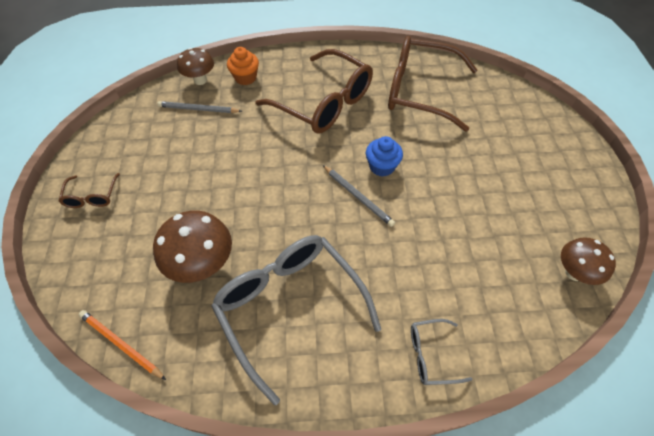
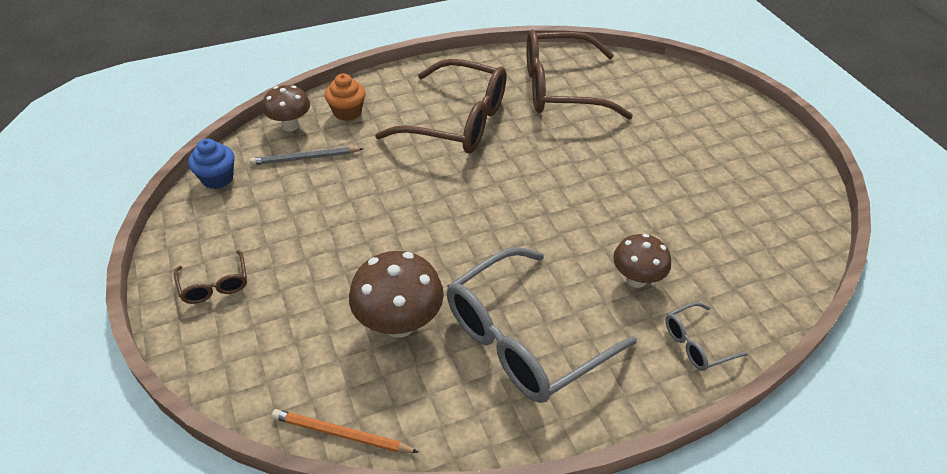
camera: 20 degrees left, 10 degrees down
(290, 307) = (523, 339): grey glasses -> grey glasses turned 75 degrees counterclockwise
(357, 196) = (544, 209): grey pencil -> none
(382, 166) = (556, 173): blue cupcake -> blue cupcake (217, 178)
(574, 272) = (798, 230): brown mushroom -> brown mushroom (636, 279)

